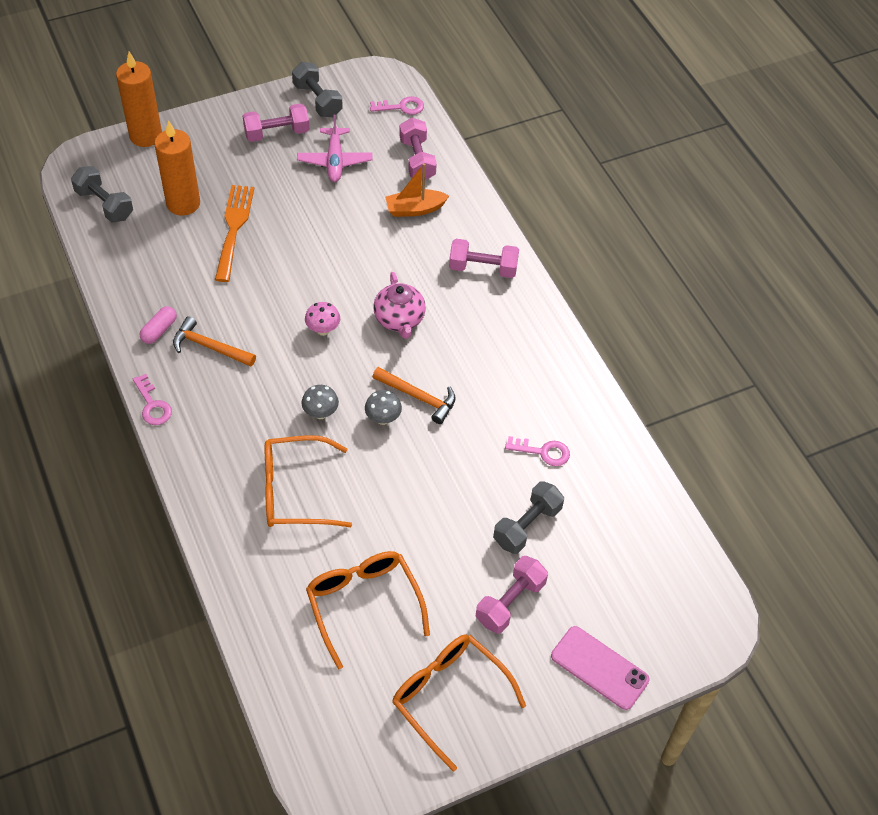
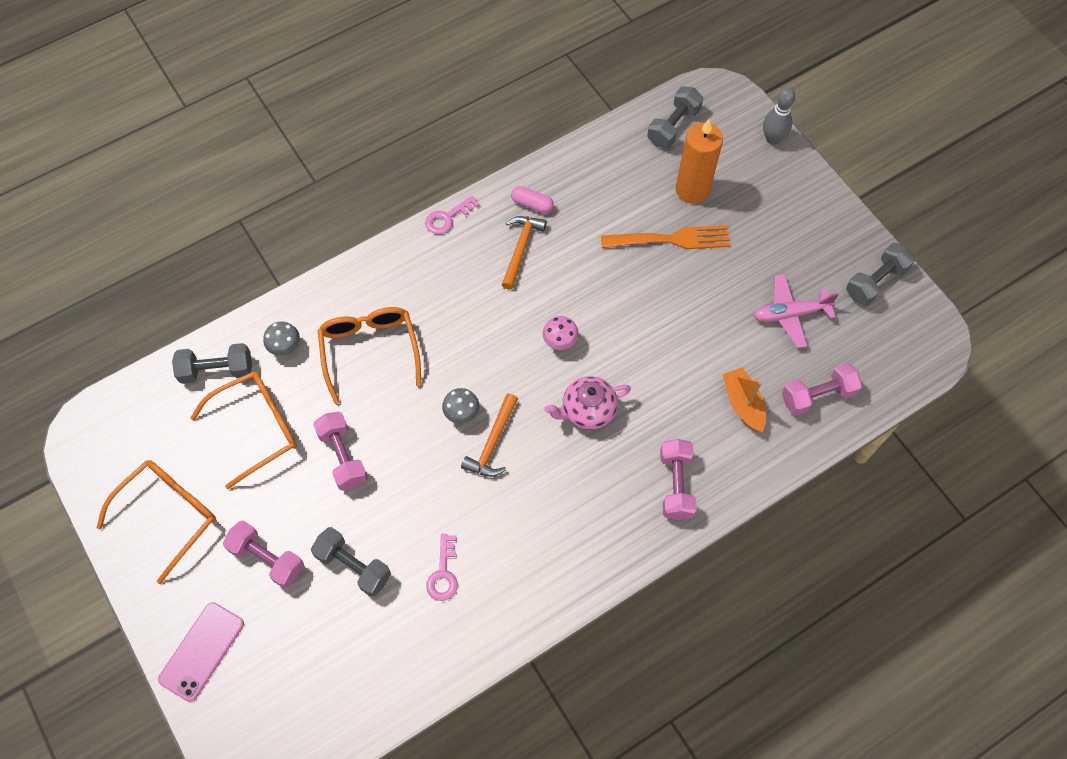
camera: 85 degrees right, 10 degrees up
(146, 136) = (772, 139): orange candle -> grey bowling pin
(277, 133) = (813, 252): pink dumbbell -> pink dumbbell (343, 456)
(285, 642) = (217, 370): none -> grey dumbbell
(320, 413) = (460, 357): grey mushroom -> grey mushroom (285, 347)
(401, 107) = (894, 368): pink key -> none

